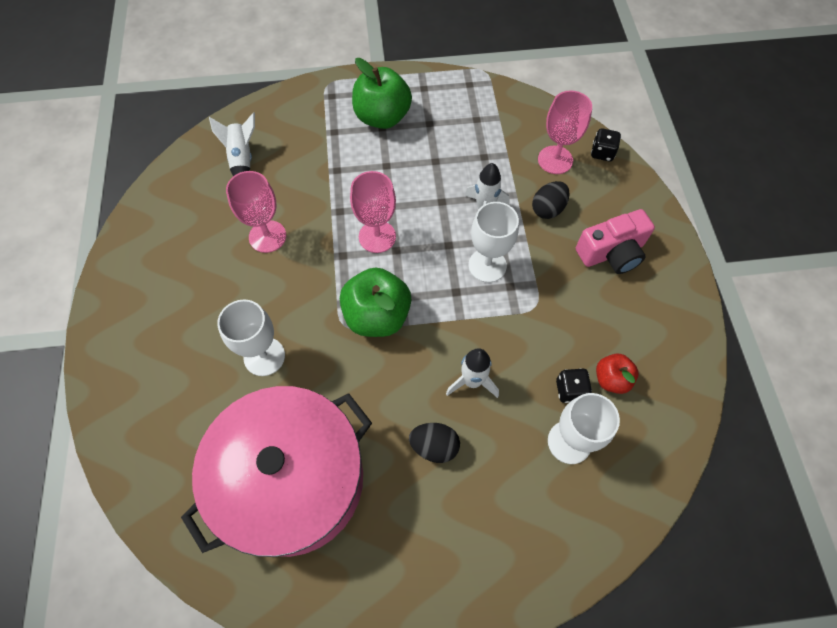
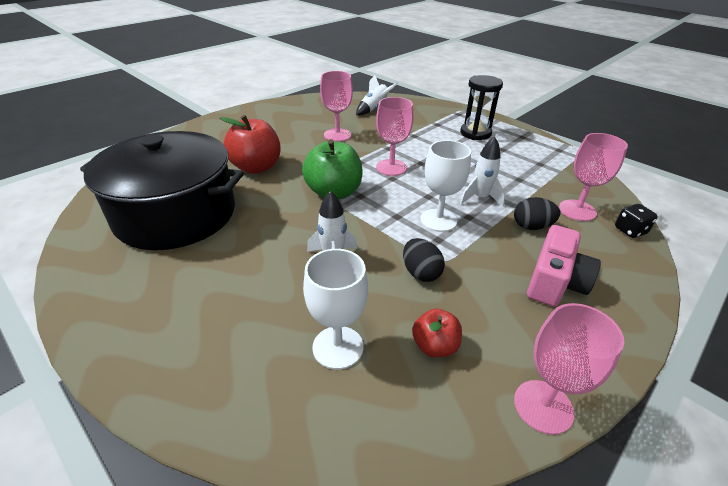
camera: 50 degrees right, 25 degrees down
(264, 356) = (256, 167): white goblet -> red apple
(292, 480) = (176, 214): pink pot -> black pot
(382, 117) = (475, 133): green apple -> black hourglass
(434, 446) = (257, 265): black egg -> black egg (420, 273)
(570, 390) = (390, 321): black dice -> none
(611, 253) = (555, 282): pink camera -> pink camera turned 90 degrees counterclockwise
(693, 357) = (543, 406): none -> pink goblet

